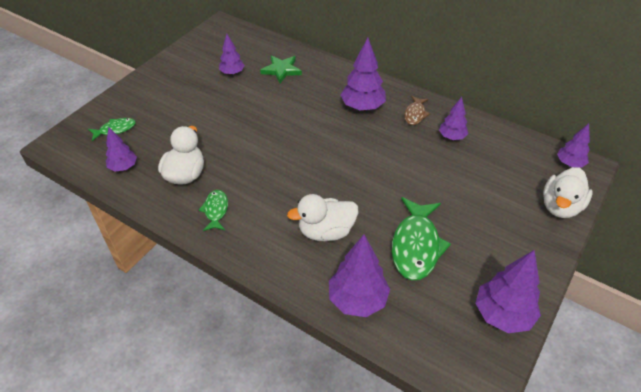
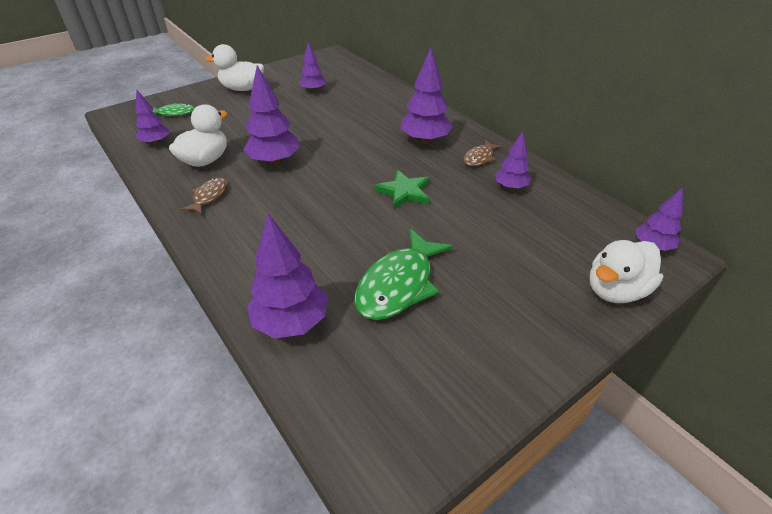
camera: 20 degrees right, 5 degrees down
(215, 210) = (209, 196): green fish -> brown fish
(281, 70) = (362, 96): green star -> green star (404, 192)
(326, 231) = (305, 243): white duck -> white duck (242, 89)
(502, 315) = (463, 396): purple tree -> purple tree (274, 161)

